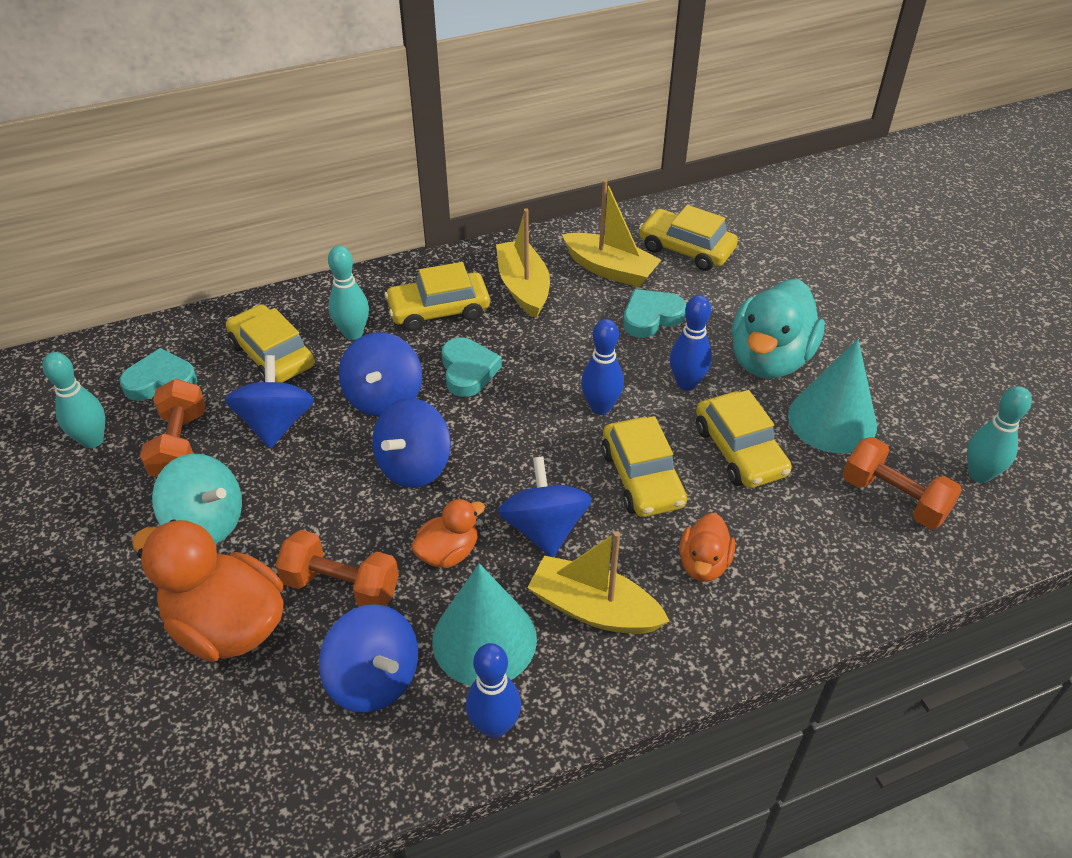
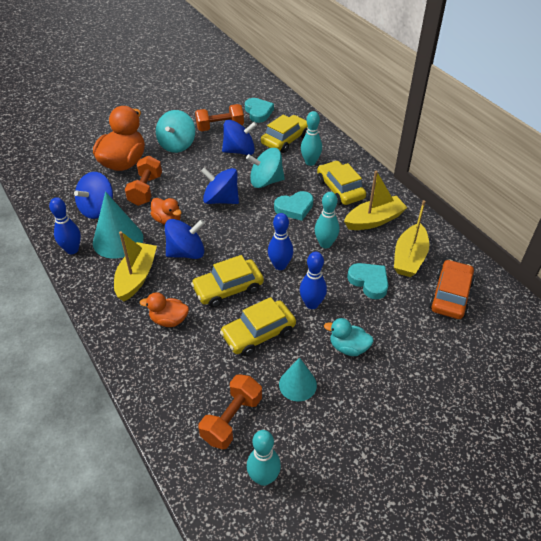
camera: 80 degrees right, 0 degrees up
(92, 440) = (218, 104): turquoise bowling pin -> turquoise bowling pin (325, 244)
(384, 397) = (266, 181): blue spinning top -> turquoise spinning top
(686, 249) = (450, 295): yellow car -> orange car
(769, 359) = (348, 347): turquoise duck -> turquoise duck, size x0.52
(832, 420) = (297, 384): turquoise cone -> turquoise cone, size x0.62

